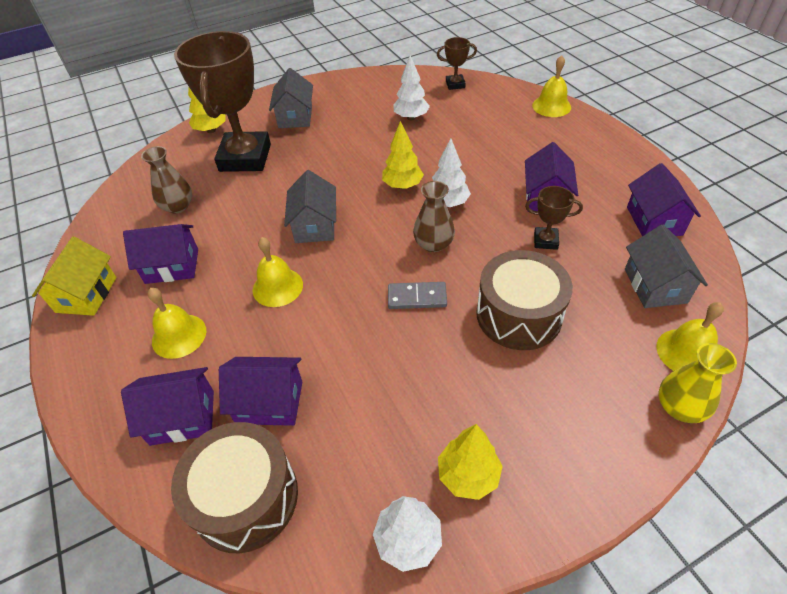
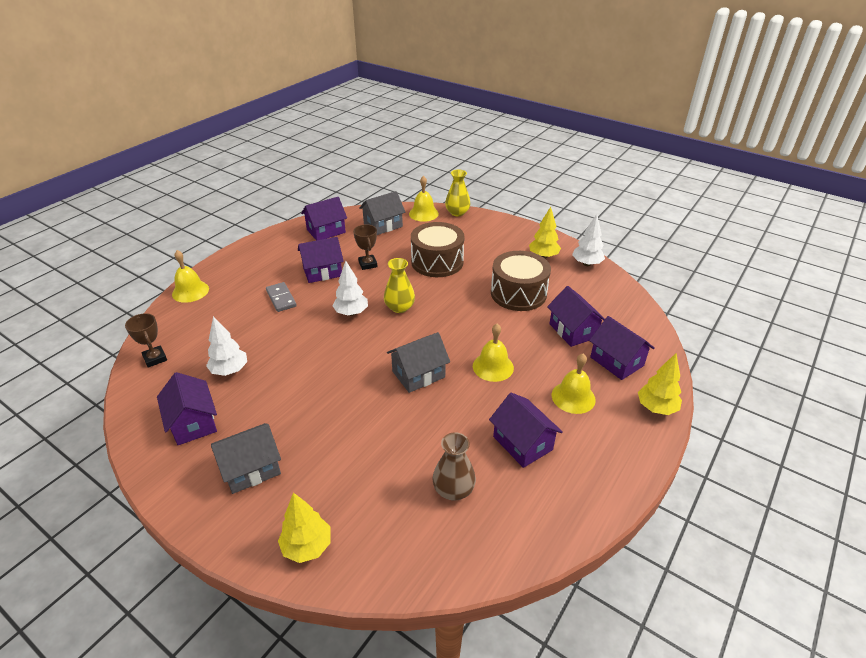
camera: 120 degrees left, 10 degrees down
(86, 294) = (595, 485): yellow house -> none
(245, 157) = (348, 475): brown trophy -> none
(246, 497) = (624, 316): brown drum -> brown drum (518, 293)
(364, 97) = (193, 423): none -> purple house
(402, 186) = (341, 342): yellow tree -> yellow tree (656, 408)
(417, 297) = (452, 300): grey domino -> grey domino (281, 298)
(433, 244) = (399, 307): brown vase -> yellow vase

